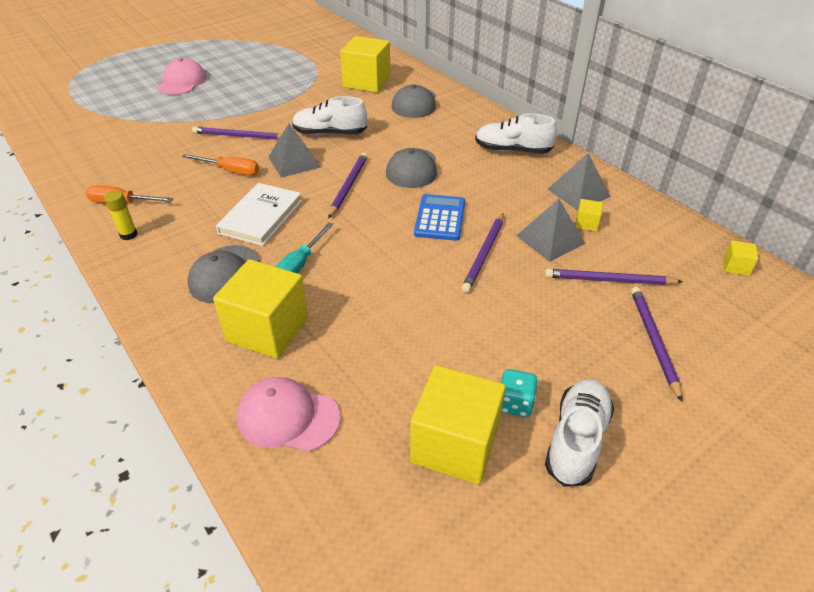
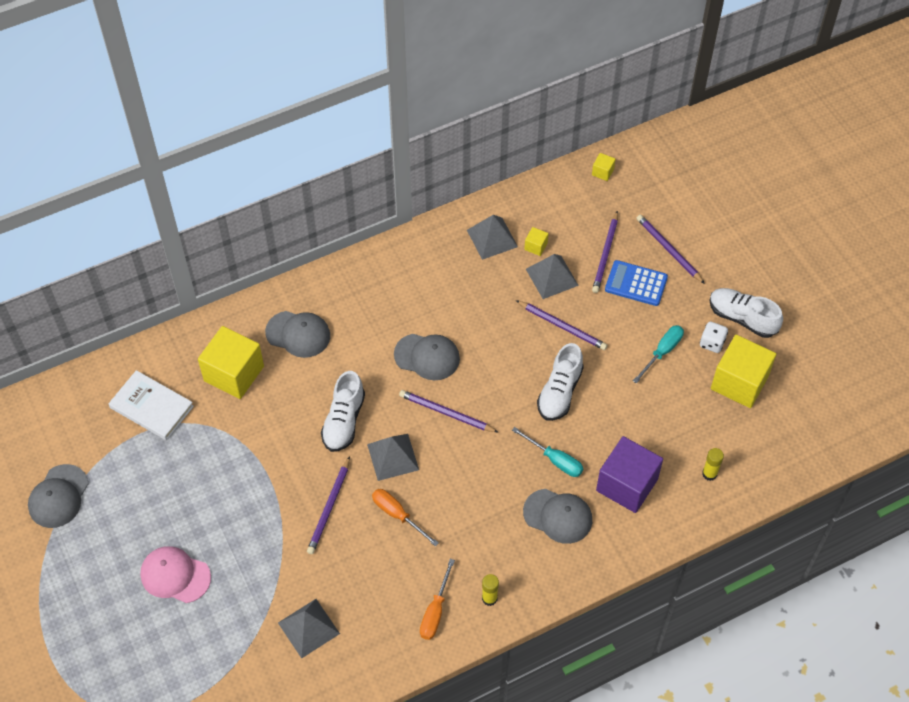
camera: 80 degrees left, 15 degrees up
(122, 140) = (308, 628): none -> grey pyramid
(230, 171) = (398, 515): orange screwdriver -> orange screwdriver turned 75 degrees counterclockwise
(251, 38) = (58, 496): none -> grey cap
(261, 217) = (481, 488): white book -> white book (151, 407)
(267, 329) = (627, 485): yellow cube -> purple cube
(288, 417) = (709, 474): pink cap -> yellow glue stick
(440, 218) = (509, 348): blue calculator -> blue calculator (636, 283)
(479, 348) = (662, 352): none -> turquoise screwdriver
(512, 150) = (413, 269): white shoe -> white shoe (559, 392)
(515, 404) = (712, 343): turquoise dice -> white dice
(653, 341) = (668, 250): purple pencil -> purple pencil turned 45 degrees clockwise

